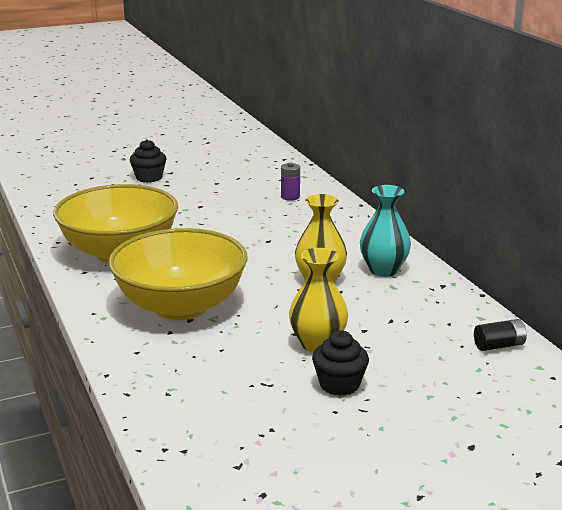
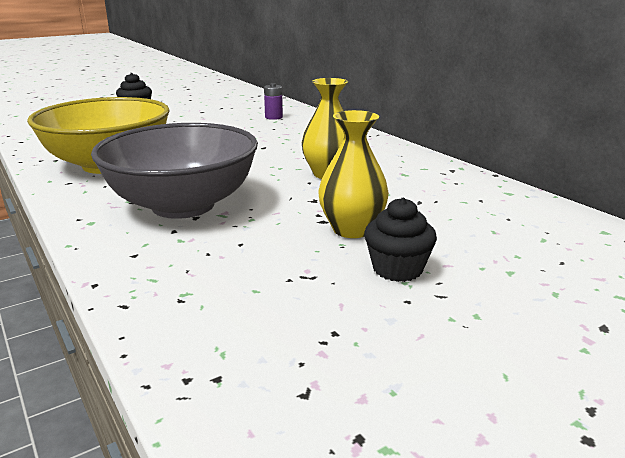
camera: 10 degrees left, 0 degrees up
(181, 306) = (183, 205): yellow bowl -> grey bowl
(383, 270) = (387, 162): turquoise vase -> none
(499, 346) = (547, 215): black battery -> none

